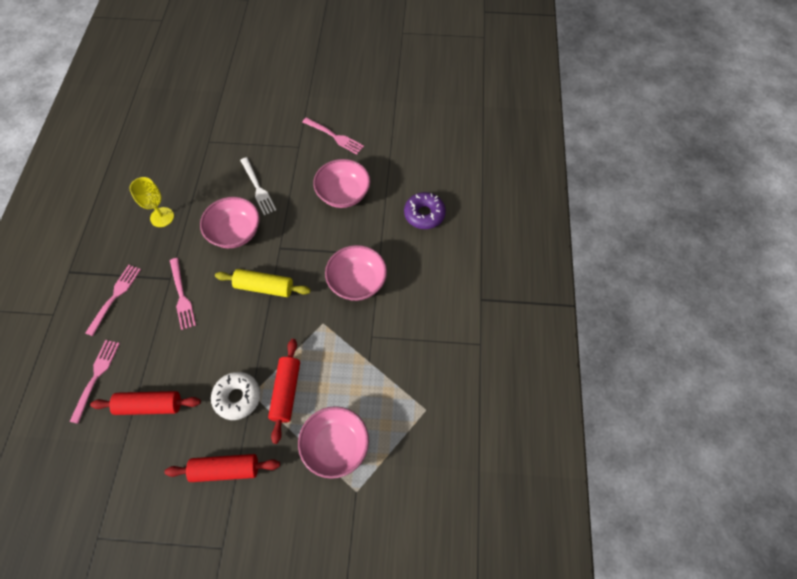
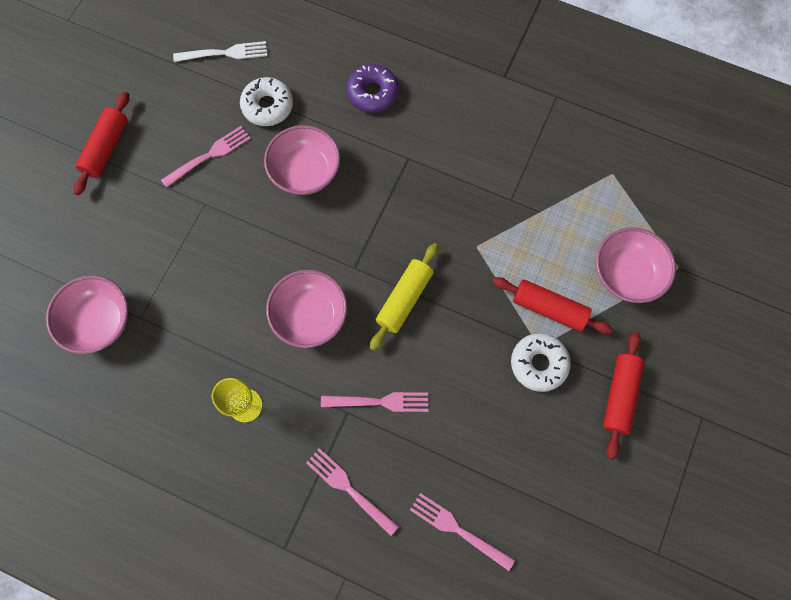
camera: 70 degrees left, 10 degrees up
(150, 406) = (517, 468): red rolling pin -> red rolling pin (106, 148)
(258, 188) = (250, 271): white fork -> white fork (224, 53)
(357, 282) = (436, 193): pink bowl -> pink bowl (99, 321)
(385, 155) = (268, 106): none -> white donut

